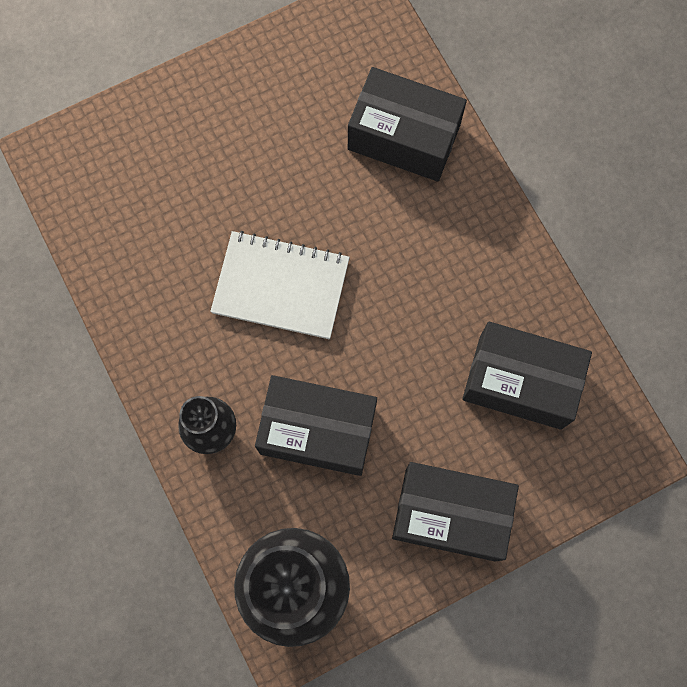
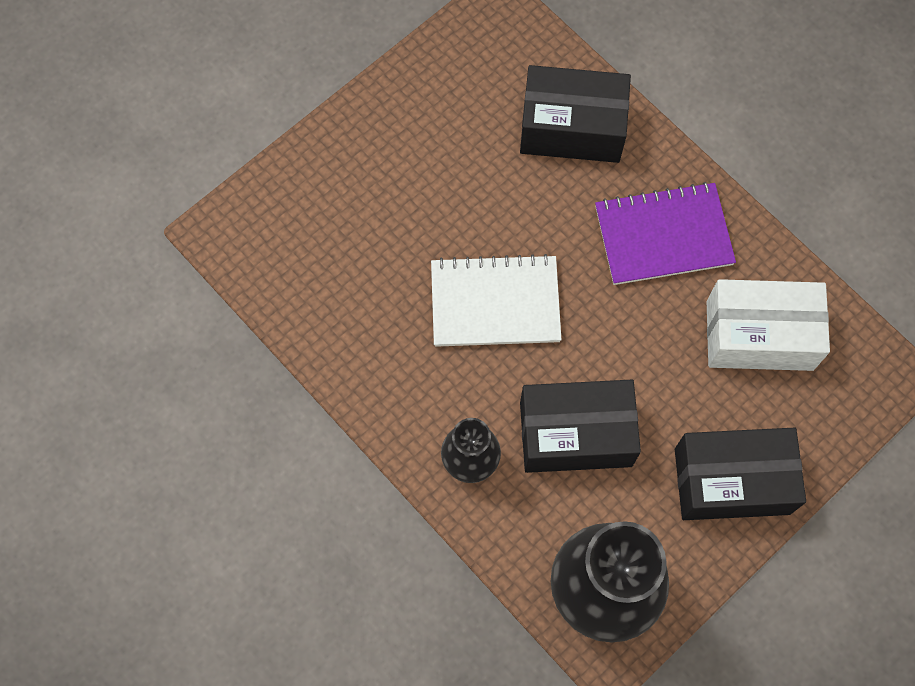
camera: 15 degrees left, 5 degrees down
(458, 262) = (663, 235): none -> purple notebook
(520, 382) = (759, 335): black box -> white box

